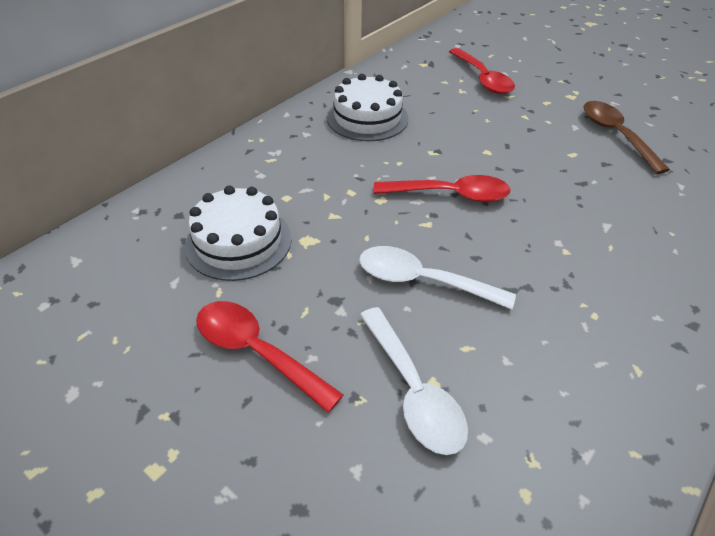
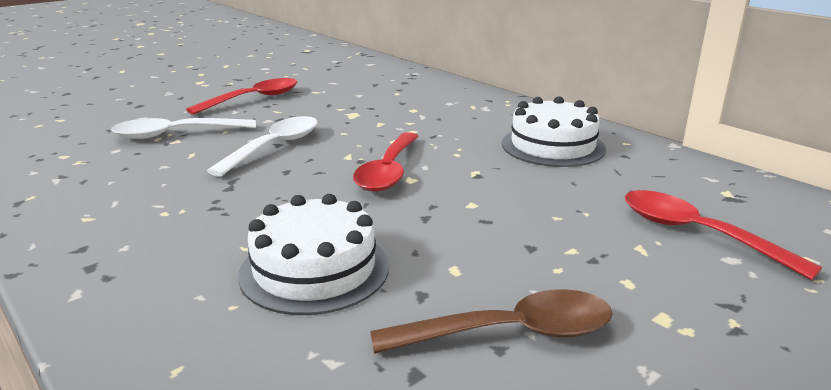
camera: 100 degrees right, 20 degrees down
(238, 241) = (364, 96): white cake -> white cake (314, 269)
(483, 79) = (696, 234): red spoon -> red spoon turned 60 degrees clockwise

